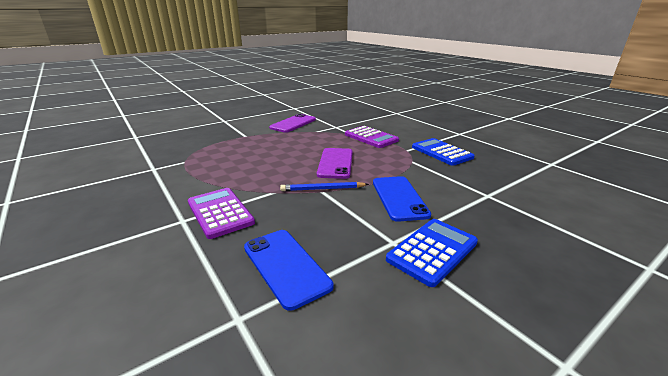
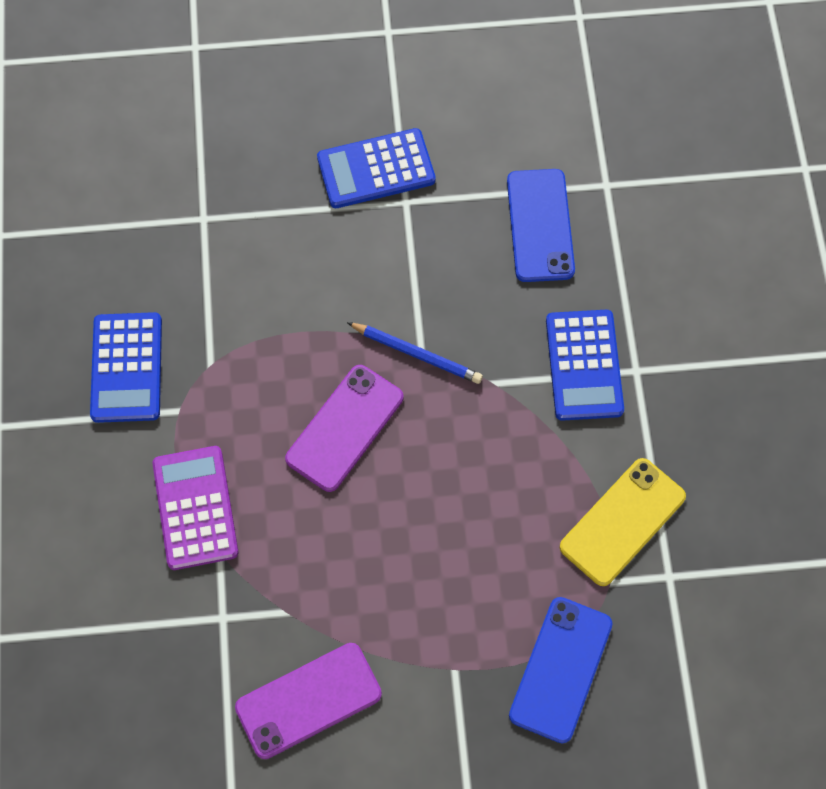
camera: 150 degrees left, 40 degrees up
(181, 175) = (622, 521): none -> yellow phone
(220, 213) = (584, 365): purple calculator -> blue calculator
(399, 198) = (327, 275): blue phone -> blue phone (560, 669)

